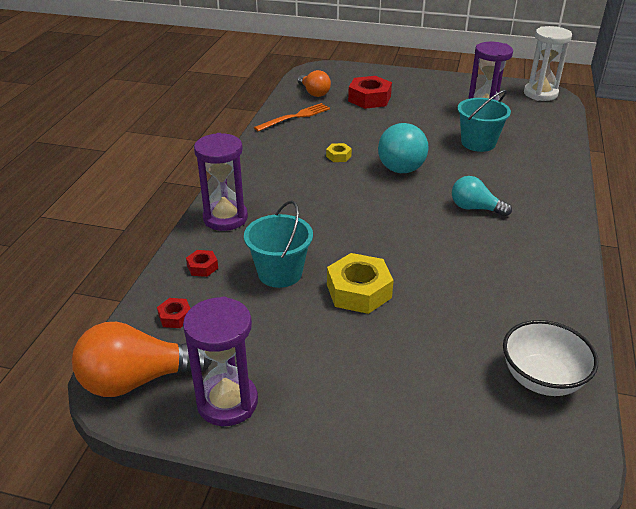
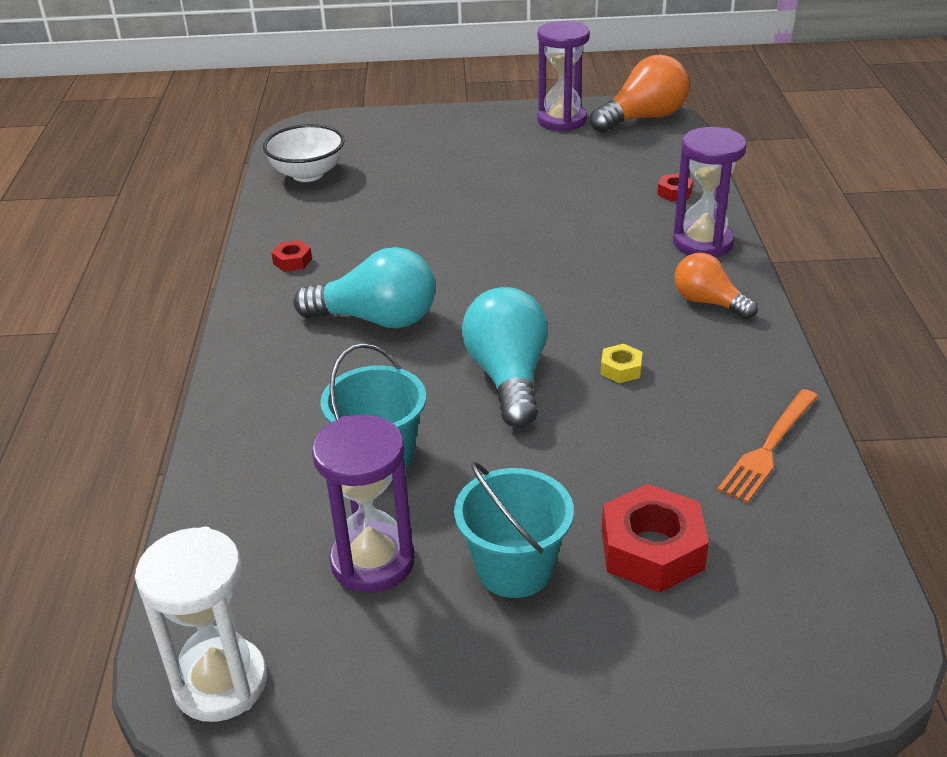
camera: 165 degrees right, 0 degrees up
(175, 317) = (657, 154): red nut -> red nut (292, 261)
(280, 273) = (588, 202): turquoise bucket -> turquoise bucket (514, 568)
(314, 93) = (793, 541): orange light bulb -> orange light bulb (708, 302)
(359, 291) = (494, 203): yellow nut -> none
(475, 208) = (377, 319): turquoise light bulb -> turquoise light bulb, size x1.60

